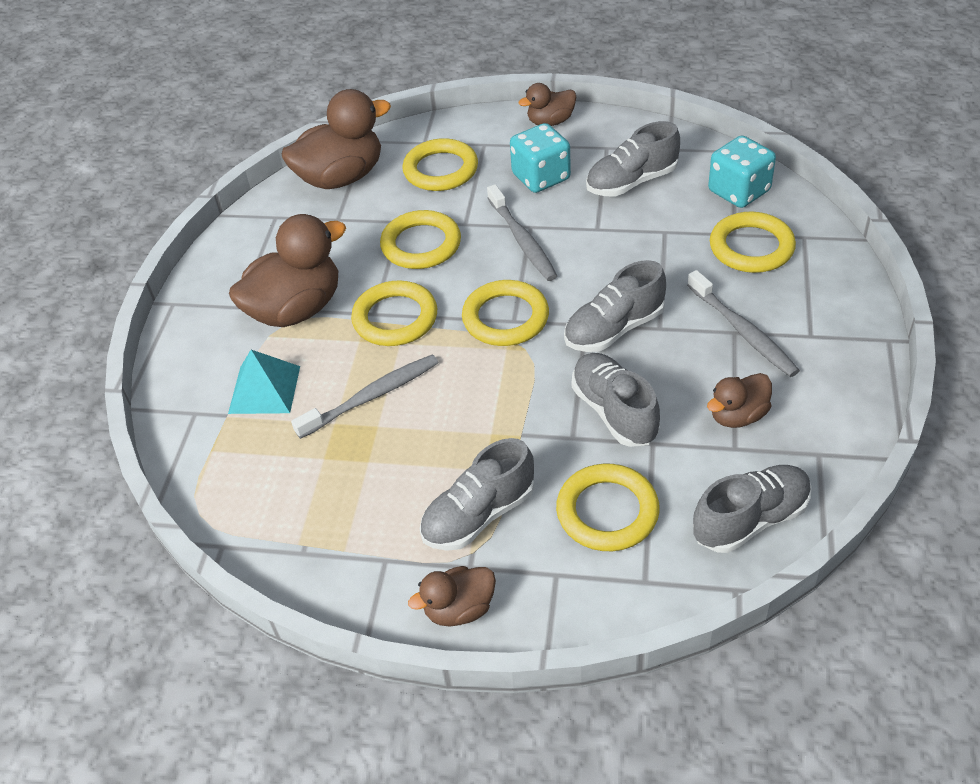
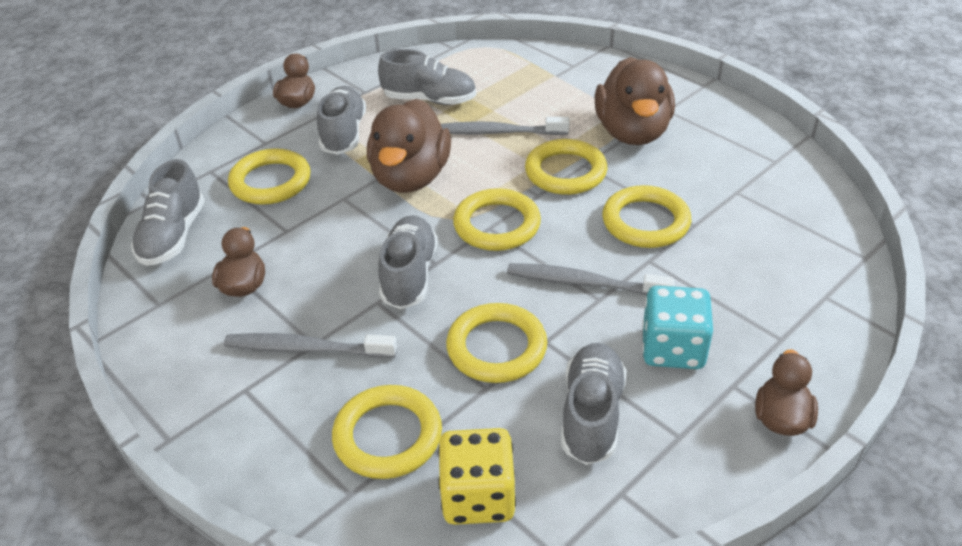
camera: 125 degrees right, 5 degrees down
(264, 389) = (561, 95): turquoise pyramid -> none
(341, 178) = (805, 217): brown duck -> brown duck (410, 177)
(372, 396) = (497, 132): grey toothbrush -> grey toothbrush turned 90 degrees clockwise
(440, 170) = (758, 285): yellow ring -> yellow ring (496, 347)
(614, 411) = (335, 228): grey shoe -> grey shoe (429, 100)
(739, 191) = (478, 496): turquoise dice -> yellow dice

